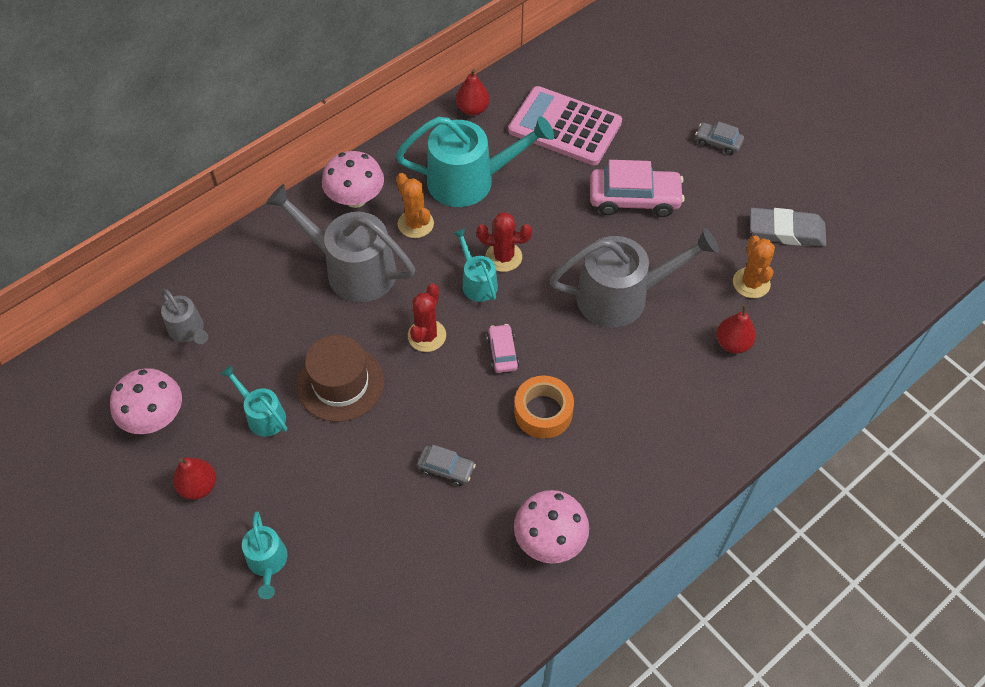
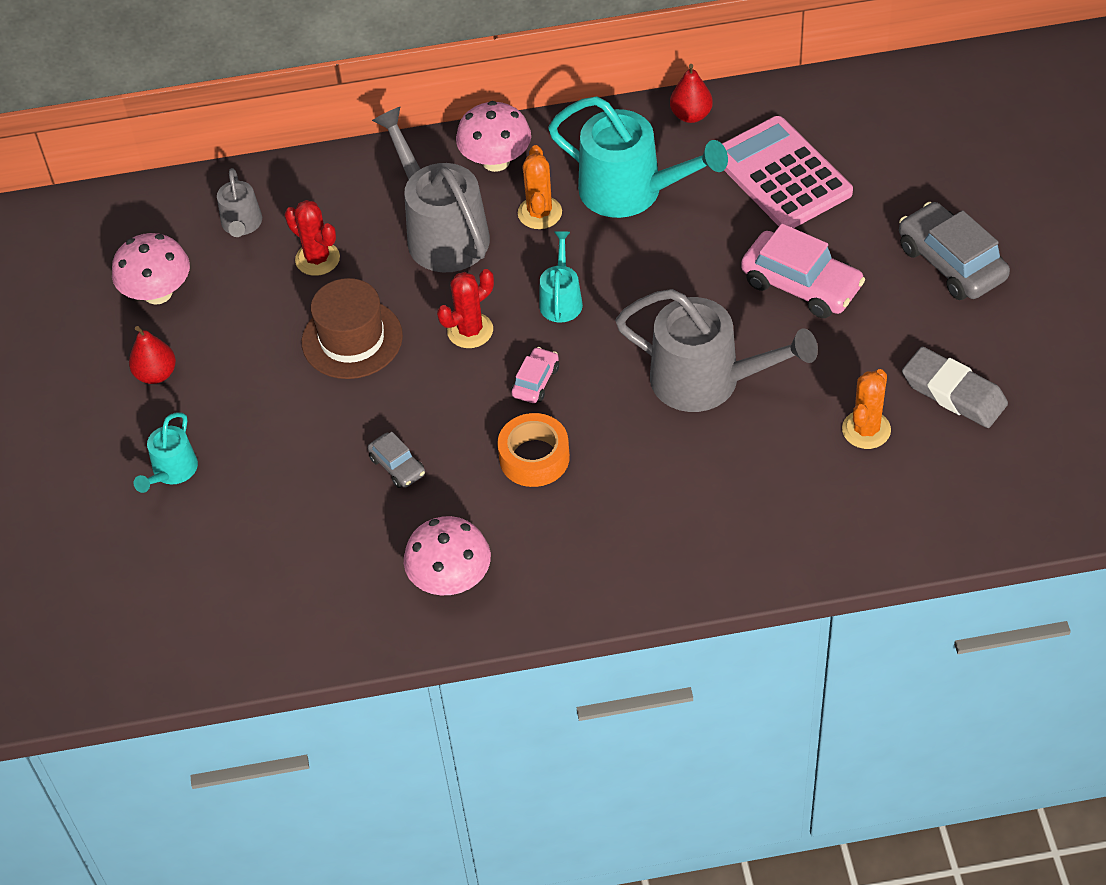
camera: 35 degrees right, 5 degrees down
(262, 415) = (257, 336): turquoise watering can -> none
(503, 257) = (608, 286): red cactus -> red cactus (317, 259)
(718, 142) = (951, 263): grey car -> grey car, size x1.92
(733, 343) = (793, 482): red pear -> none

